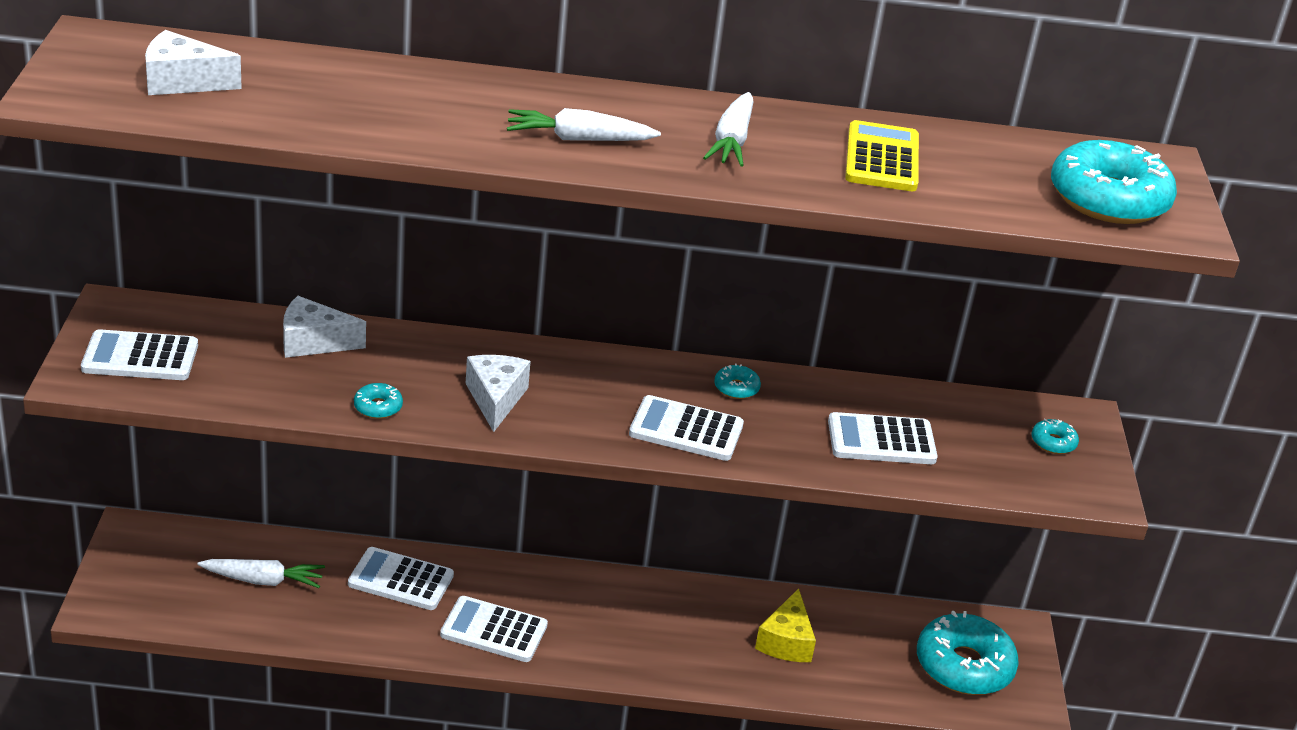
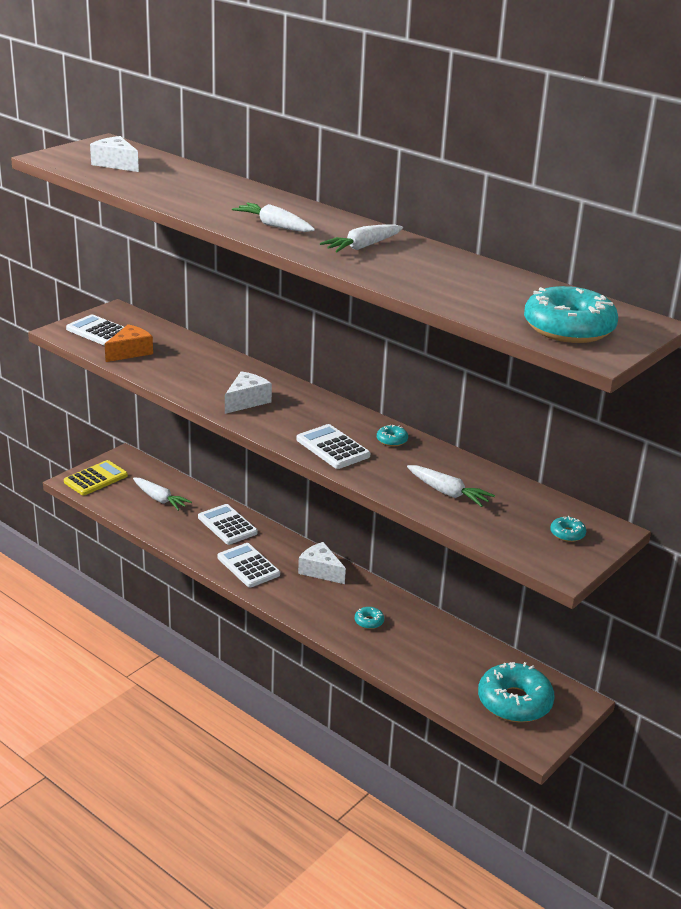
camera: 40 degrees right, 5 degrees down
(233, 377) = (130, 352): none -> orange cheese
(313, 342) = (188, 350): white cheese -> white cheese (320, 571)
(378, 407) = (181, 385): turquoise donut -> turquoise donut (369, 621)
(786, 641) = (411, 640): yellow cheese -> none
(881, 440) = (447, 492): white calculator -> white carrot
(882, 158) = (444, 275): yellow calculator -> yellow calculator (96, 479)

